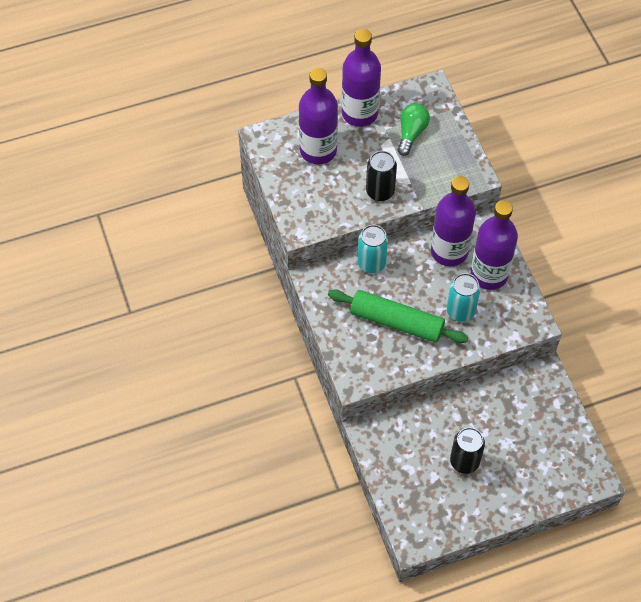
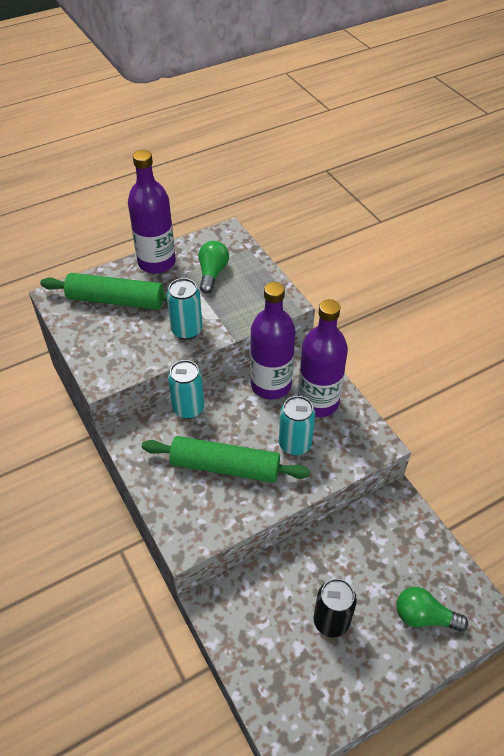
camera: 10 degrees left, 10 degrees down
(318, 150) = (116, 300): purple bottle -> green rolling pin
(380, 191) = (187, 330): black can -> turquoise can
(541, 470) = (424, 616): none -> green light bulb

